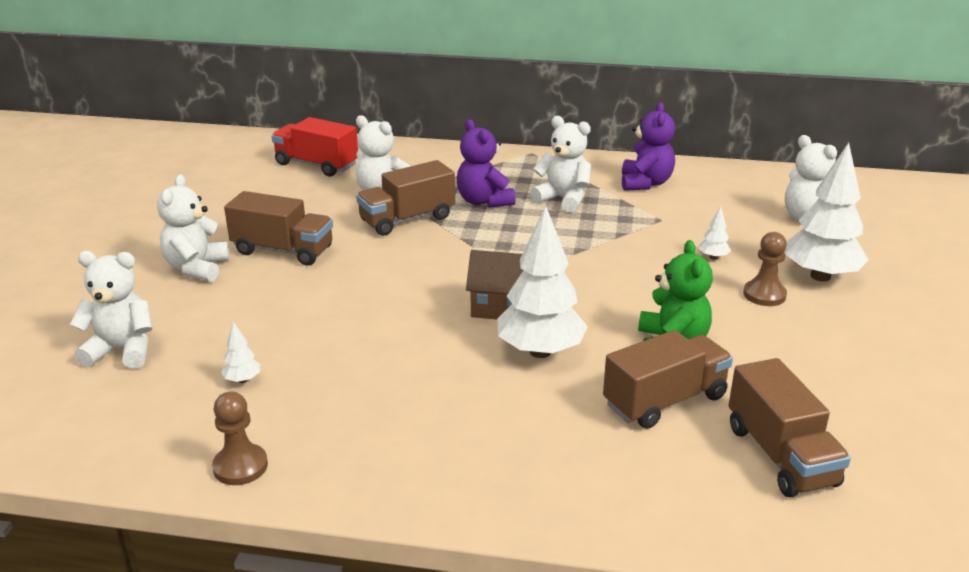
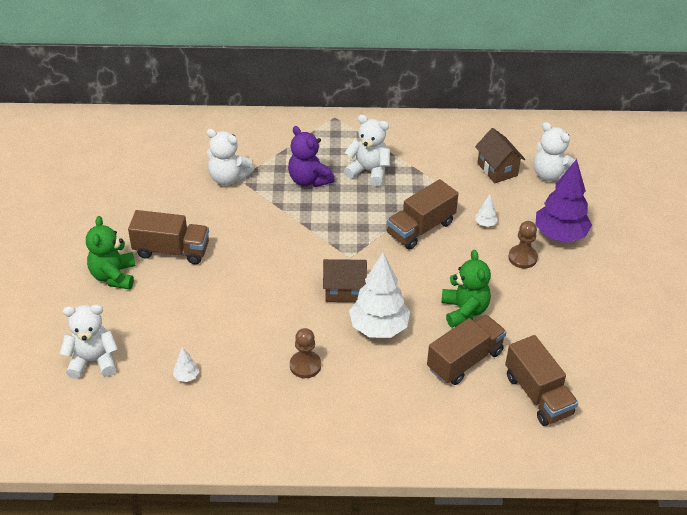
camera: 10 degrees left, 15 degrees up
(197, 268) = (114, 276): white teddy bear -> green teddy bear
(240, 466) = (210, 445): brown pawn -> brown pawn (305, 365)
(316, 165) = (165, 149): red truck -> none
(407, 219) = (255, 206): brown truck -> brown truck (421, 228)
(645, 183) = (428, 146): purple teddy bear -> none
(735, 209) = (497, 169): none -> brown house
(820, 276) = (560, 235): white tree -> purple tree

